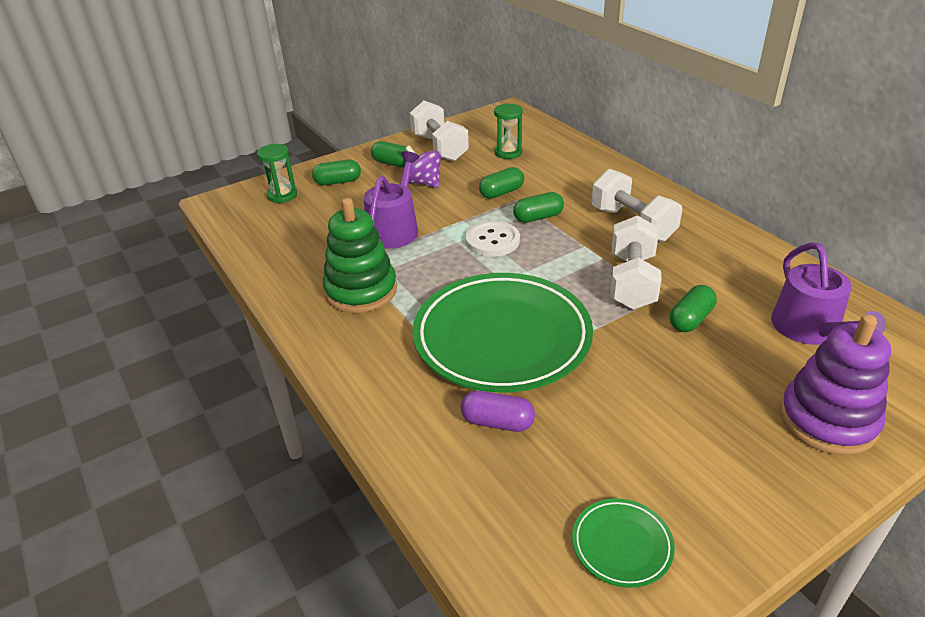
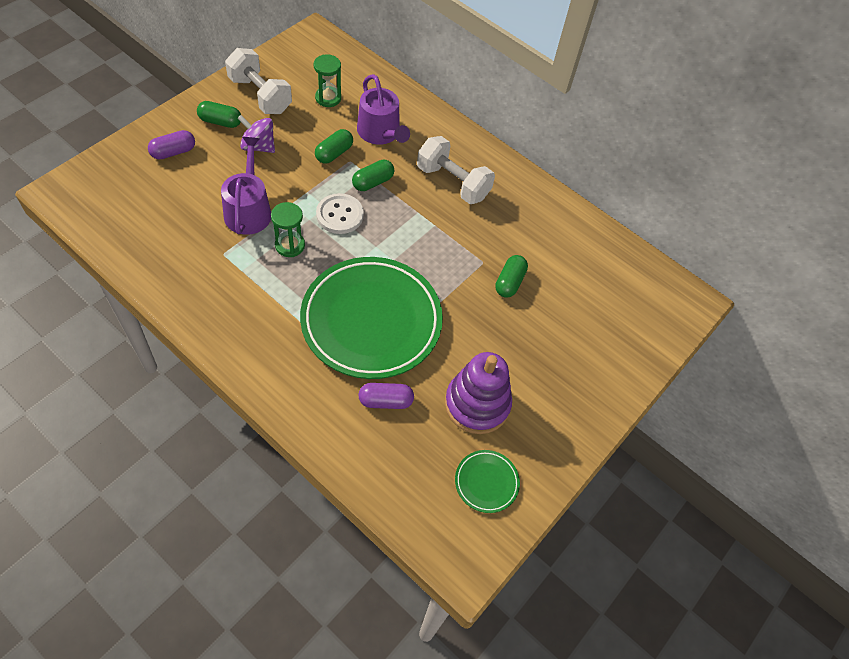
camera: 25 degrees left, 20 degrees up
(282, 195) = (123, 176): green hourglass -> green hourglass (290, 245)
(338, 182) = (173, 152): green capsule -> purple capsule
(361, 291) = (241, 287): green stacking toy -> none
(632, 282) = (461, 248): white dumbbell -> none
(810, 329) = (592, 280): purple watering can -> purple watering can (380, 133)
(827, 420) = (606, 360): purple stacking toy -> purple stacking toy (477, 404)

